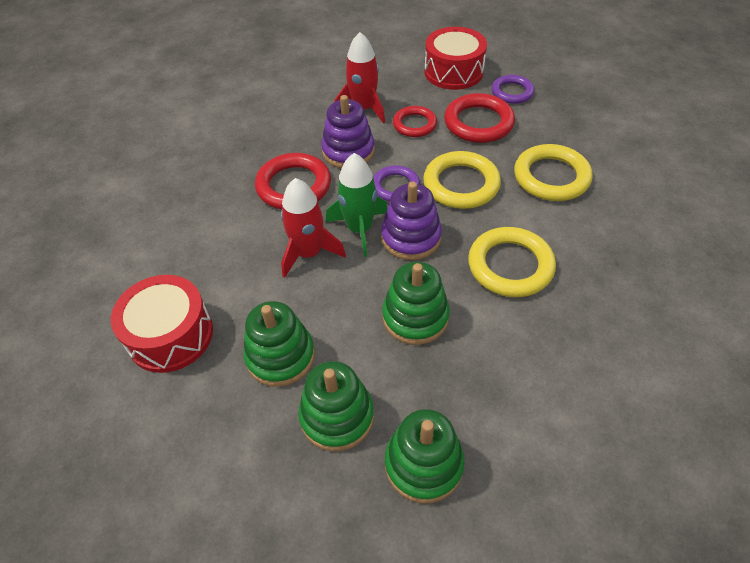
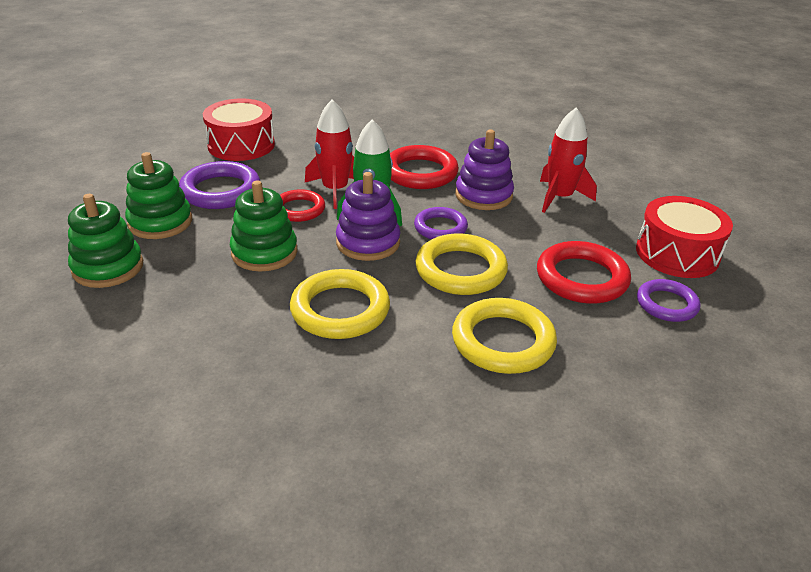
camera: 75 degrees right, 15 degrees down
(280, 356) = (220, 191): green stacking toy -> purple ring
(414, 124) = (551, 232): red ring -> red ring (299, 209)

